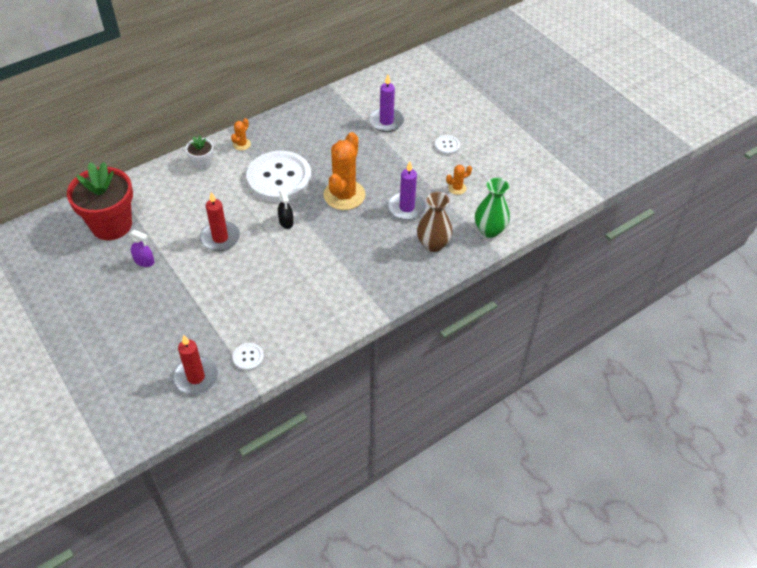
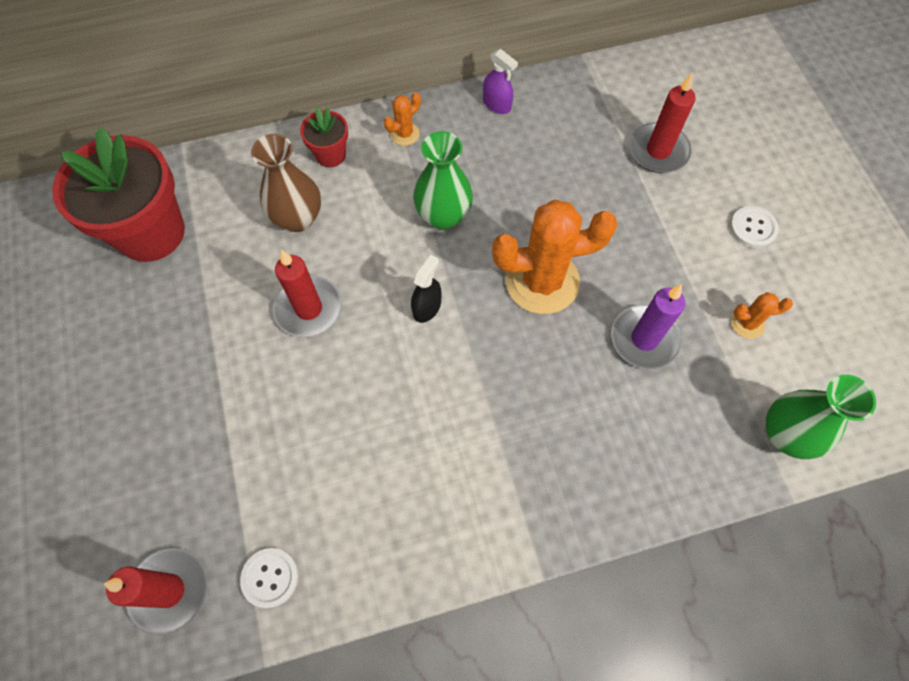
camera: 20 degrees right, 15 degrees up
(144, 261) = (174, 319): purple spray bottle -> purple spray bottle (497, 104)
(202, 164) = (330, 155): white flower pot -> red flower pot
(279, 178) = (443, 216): white button -> green vase
(286, 222) = (427, 307): black spray bottle -> black spray bottle turned 150 degrees counterclockwise
(344, 195) = (542, 281): orange cactus -> orange cactus turned 45 degrees clockwise
(386, 121) = (658, 151): purple candle -> red candle
(433, 244) = (670, 434): brown vase -> brown vase (298, 218)

